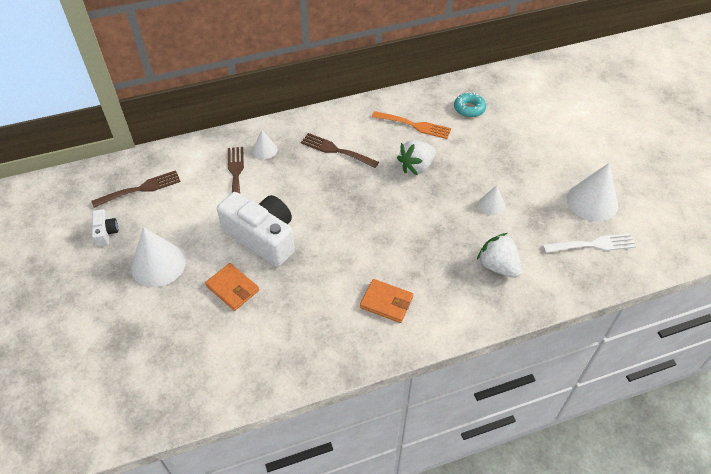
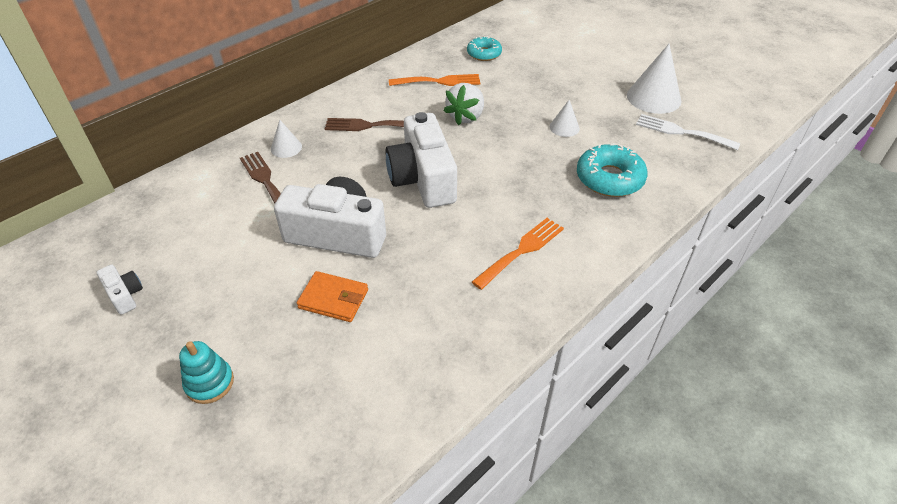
camera: 25 degrees left, 5 degrees down
(126, 317) = (209, 383): none -> turquoise stacking toy
(141, 189) = (148, 232): brown fork -> none
(158, 264) = (219, 306): white cone -> none
(349, 213) = (423, 179): none -> white camera
(386, 302) = (521, 250): orange wallet -> orange fork
(498, 266) = (609, 178): white strawberry -> turquoise donut
(593, 244) = (681, 132): white fork -> white fork turned 120 degrees counterclockwise

